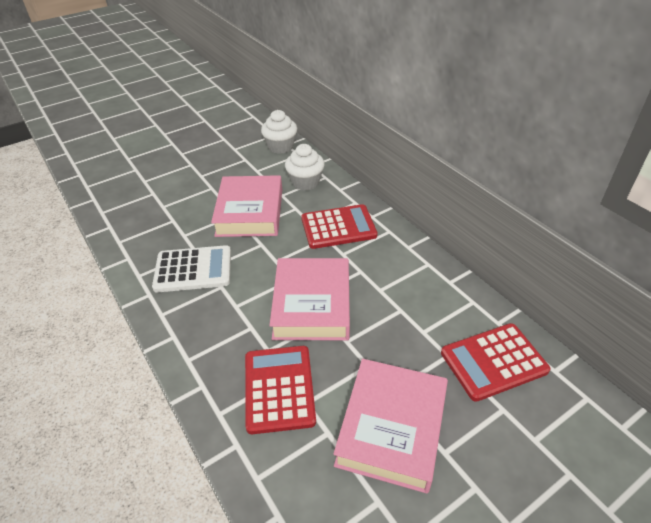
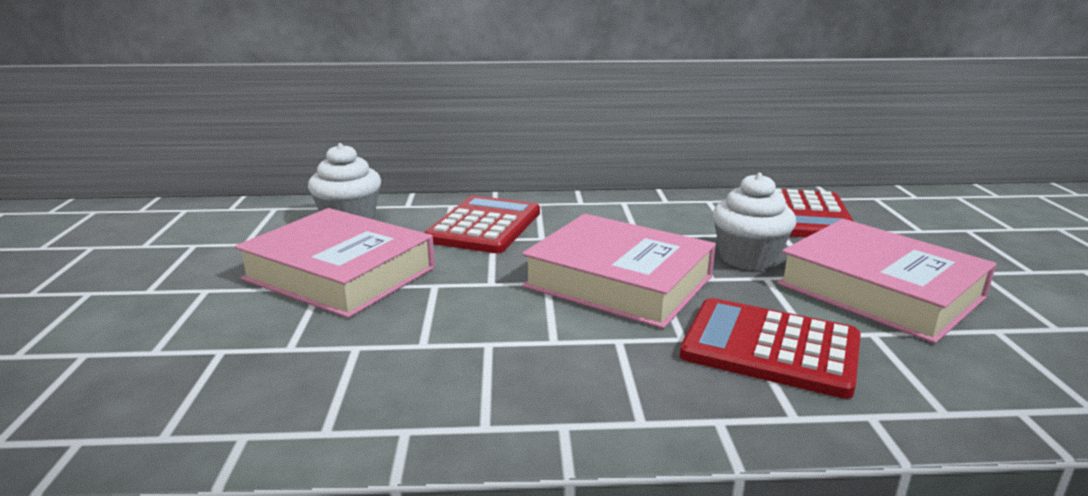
camera: 60 degrees left, 20 degrees down
(193, 269) = (404, 360): white calculator -> none
(280, 147) = (226, 213): white cupcake -> white cupcake (748, 258)

